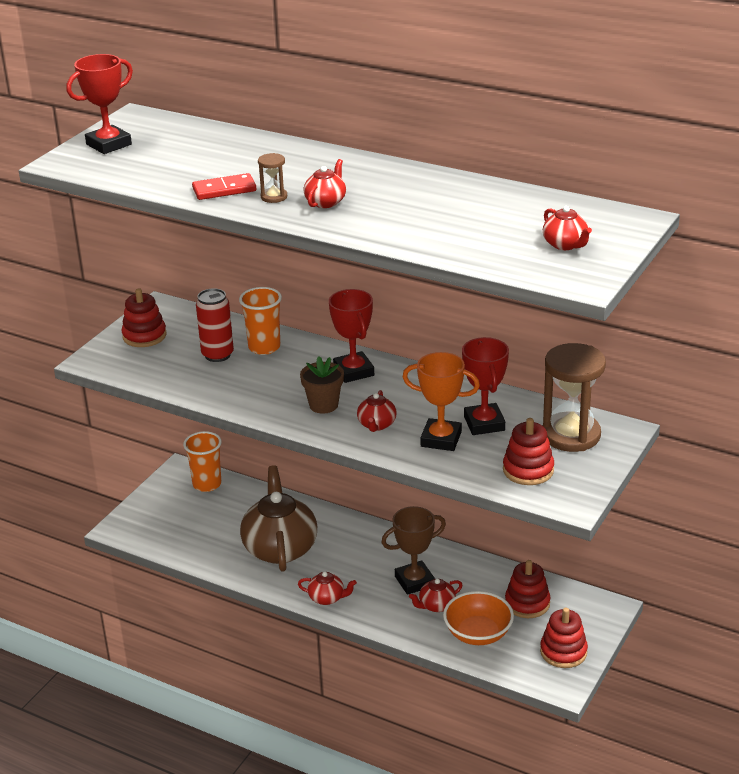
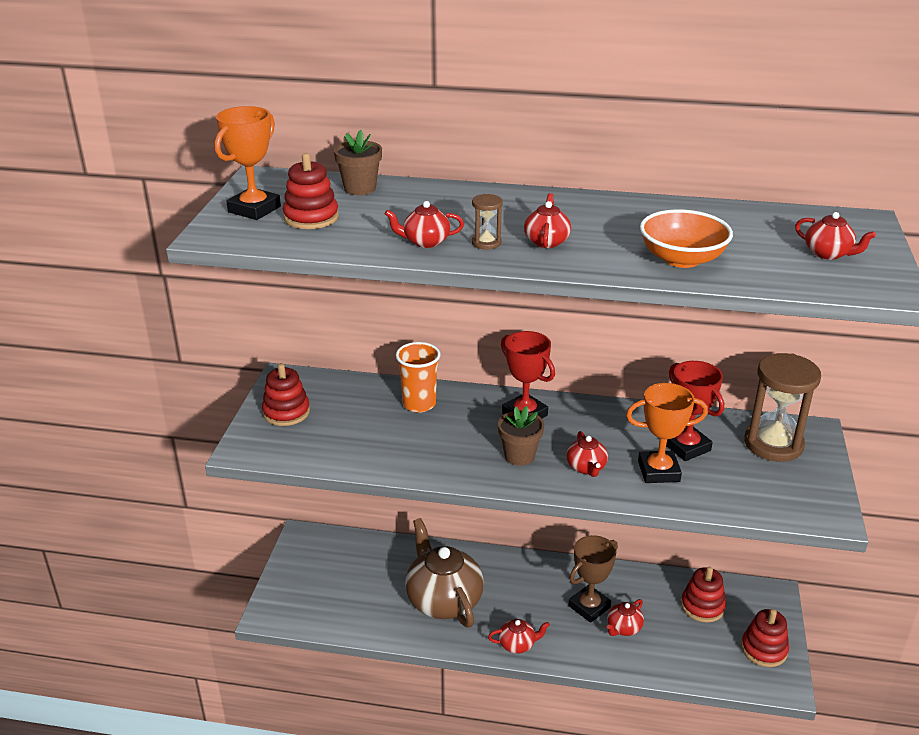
camera: 20 degrees left, 0 degrees up
(109, 144) = (254, 209): red trophy -> orange trophy
(207, 484) = (336, 546): orange cup -> none
(209, 136) = (360, 188): none -> brown flower pot
(217, 355) = (376, 420): red can -> none
(224, 190) = (425, 242): red domino -> red teapot
(478, 633) = (678, 649): orange bowl -> orange bowl (682, 259)
(528, 470) = (763, 488): red stacking toy -> red stacking toy (311, 217)

